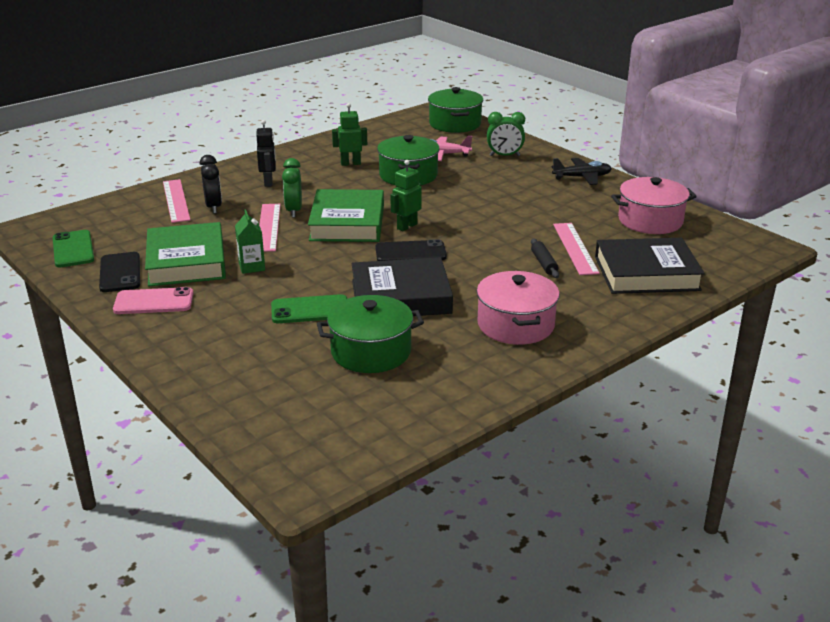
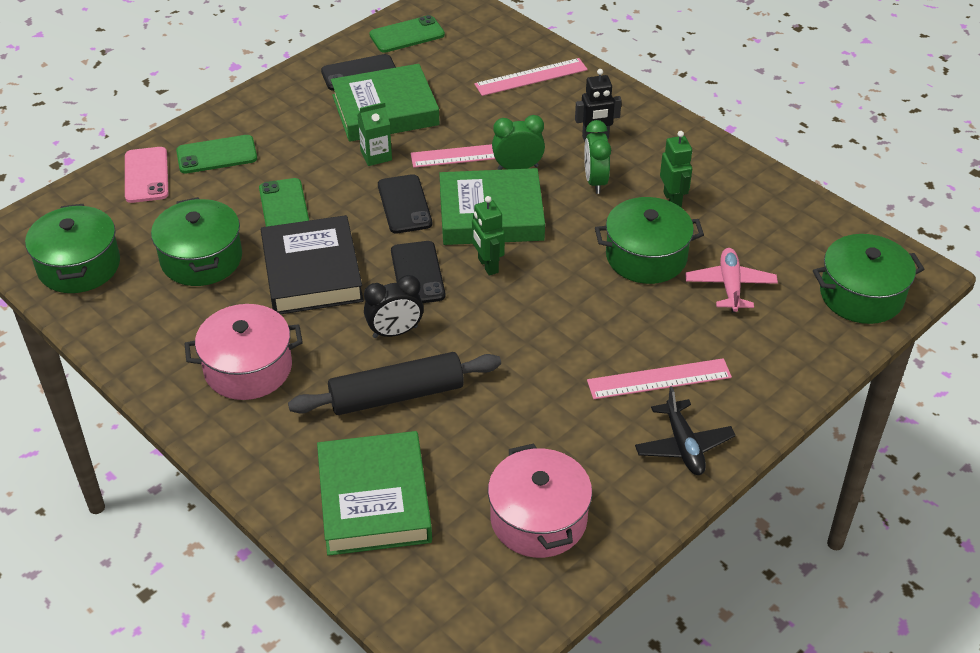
camera: 85 degrees right, 15 degrees up
(154, 302) = (302, 105): pink phone -> pink phone (146, 175)
(212, 347) = (217, 155): none -> green phone
(213, 207) = (518, 106): black clock -> black clock (395, 332)
(323, 256) = (404, 204): none -> black phone
(365, 425) = (79, 266): none -> green pot
(406, 226) = (487, 265): green robot -> green robot turned 150 degrees counterclockwise
(504, 156) = (745, 355): green clock -> green clock (595, 181)
(543, 263) = (396, 395): black rolling pin -> black rolling pin, size x2.09
(575, 248) = (441, 428): pink ruler -> pink ruler (659, 379)
(646, 273) = (374, 500): black book -> green book

